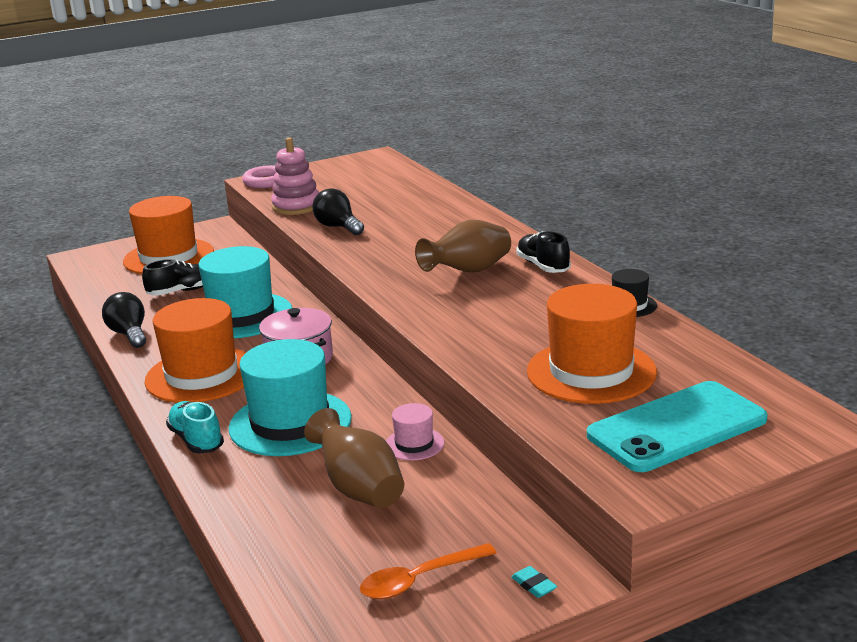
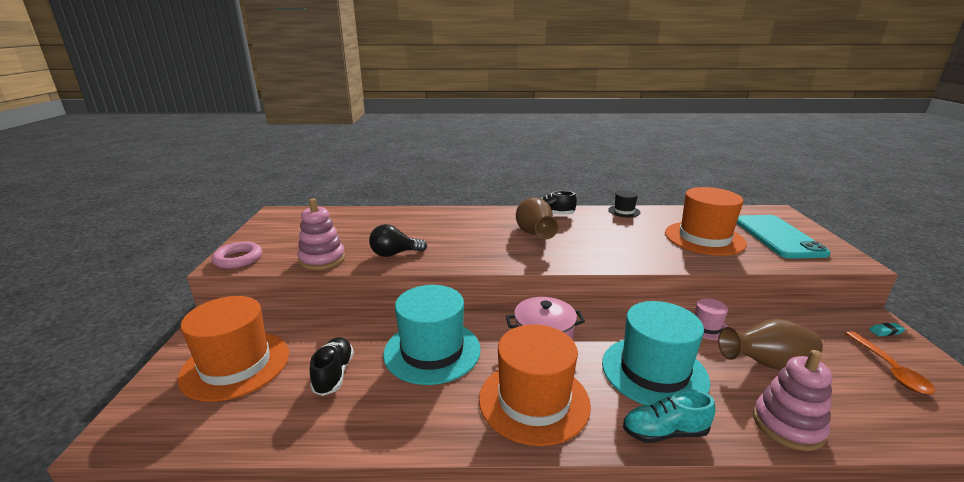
camera: 65 degrees left, 0 degrees up
(129, 334) = (395, 433): black light bulb -> none
(248, 504) = (788, 425): none -> pink stacking toy

